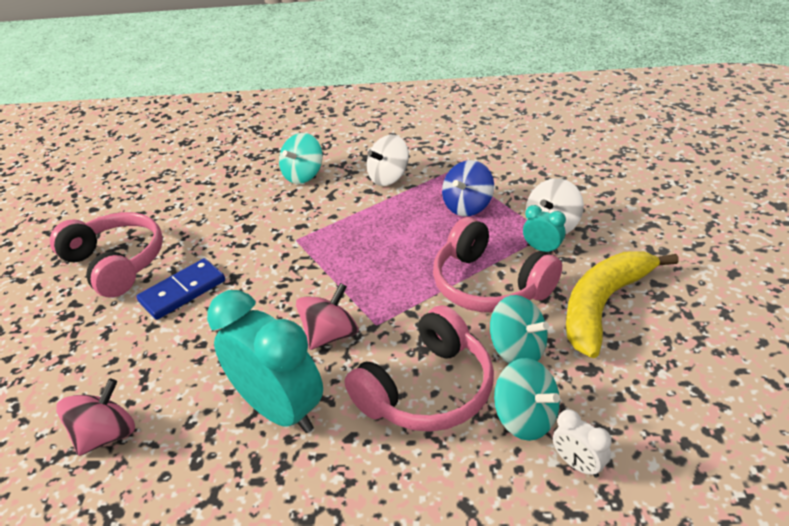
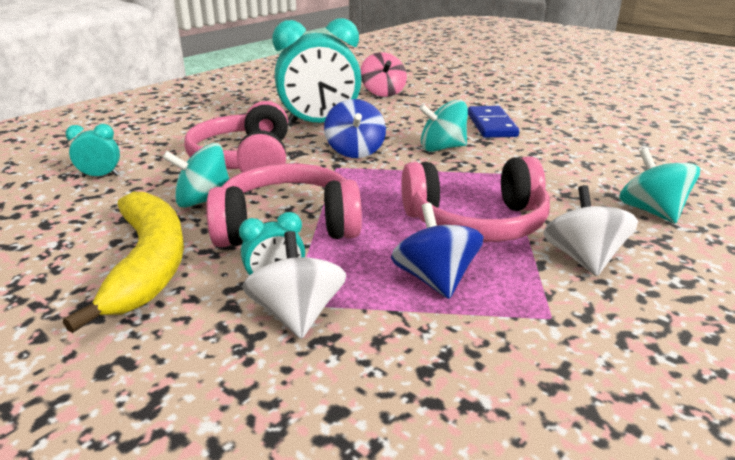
camera: 125 degrees right, 10 degrees down
(116, 263) = (564, 115): pink headphones -> pink headphones (476, 222)
(330, 335) = (355, 151): pink spinning top -> blue spinning top
(525, 418) = (158, 177): turquoise spinning top -> turquoise spinning top (442, 148)
(578, 464) = (100, 176): white clock -> turquoise clock

